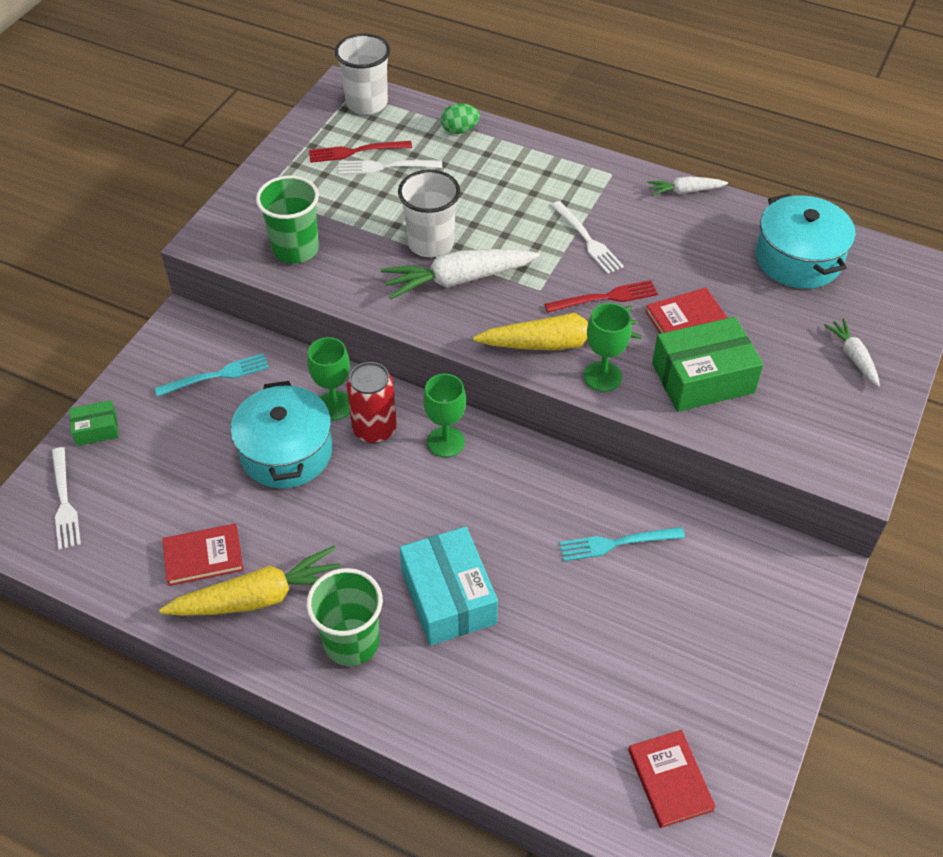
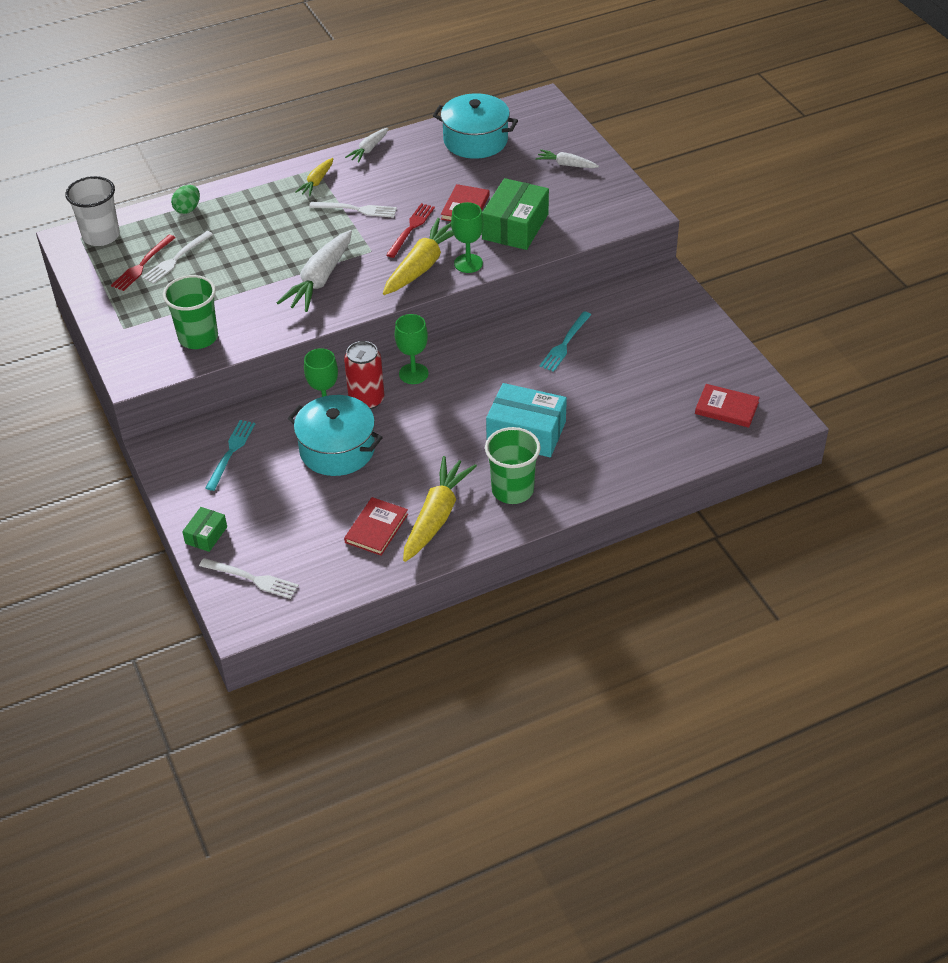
camera: 50 degrees left, 5 degrees down
(431, 243) = (273, 275): white cup -> none
(594, 187) = (316, 182): none -> yellow carrot

